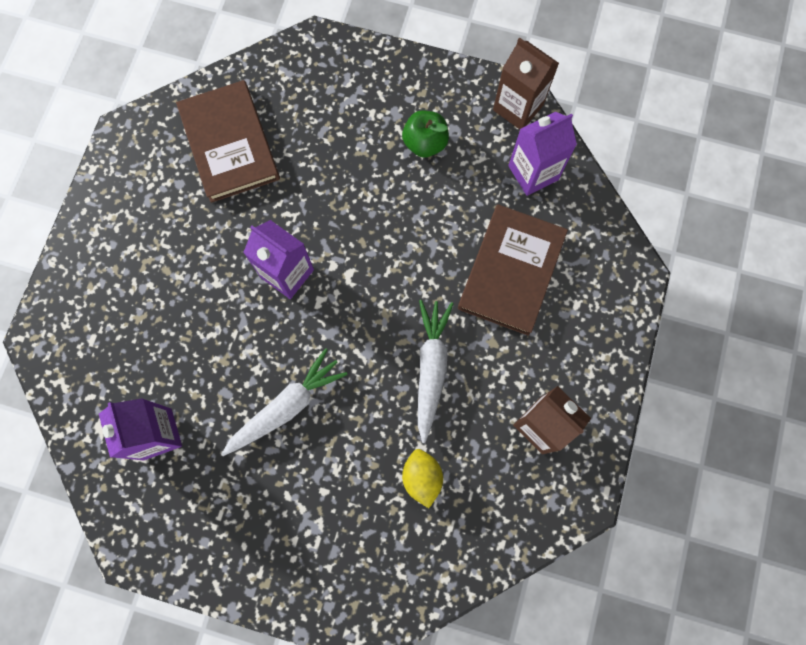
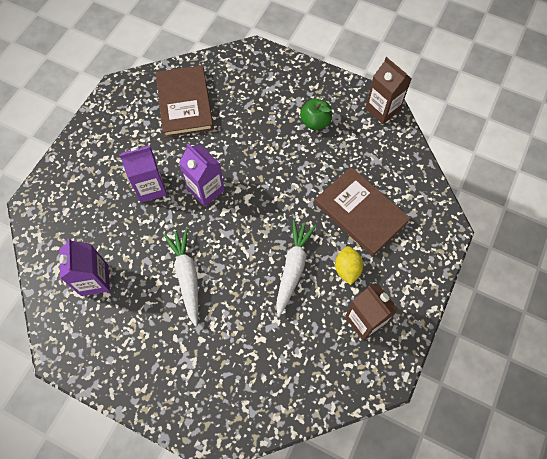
camera: 10 degrees right, 10 degrees down
(286, 407) = (187, 277): white carrot -> white carrot turned 75 degrees counterclockwise
(422, 477) = (273, 342): yellow lemon -> yellow lemon (347, 269)
(511, 271) = (360, 213): brown book -> brown book turned 75 degrees counterclockwise
(533, 172) = (386, 152): purple carton -> purple carton (150, 188)

